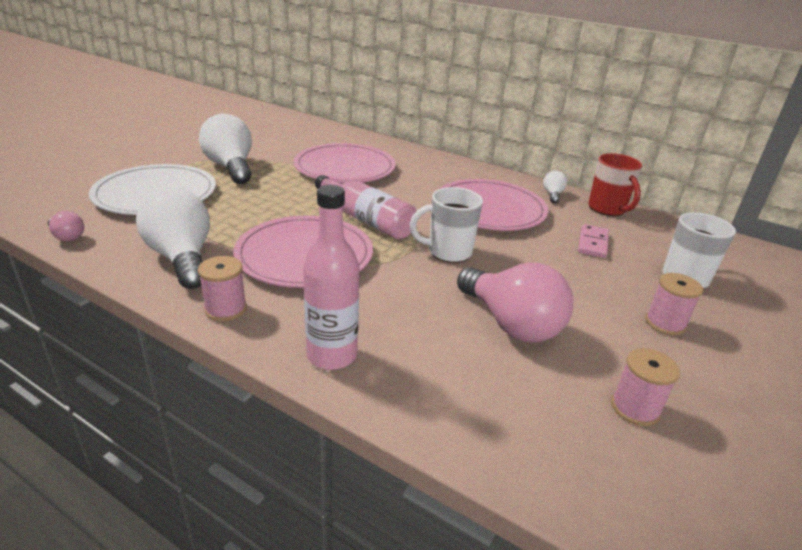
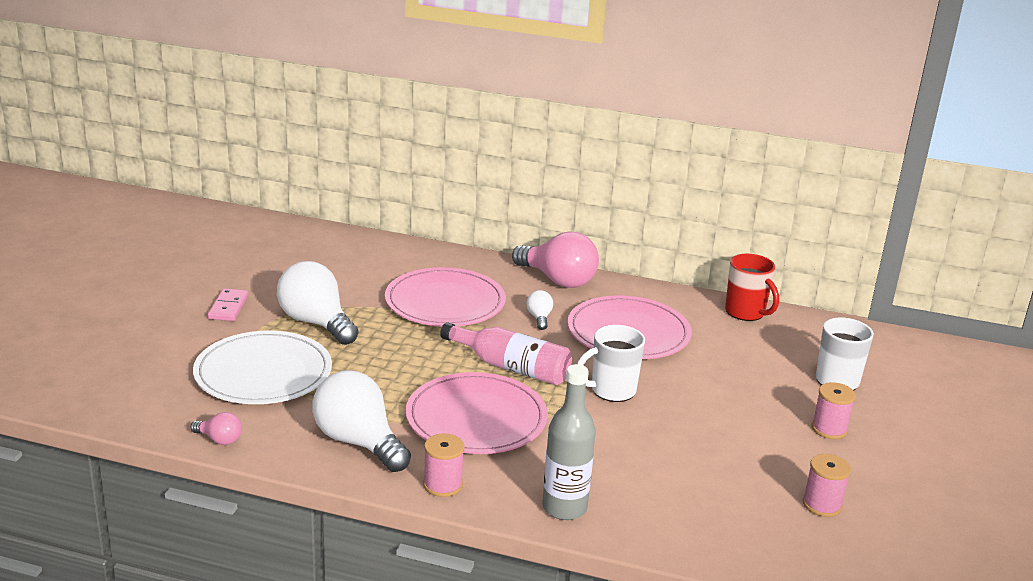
camera: 15 degrees left, 5 degrees down
(332, 355) = (564, 508): pink bottle -> grey bottle
(511, 324) = (701, 453): pink light bulb -> pink light bulb (558, 280)
(552, 195) = (685, 303): white light bulb -> white light bulb (539, 318)
(592, 243) = (744, 357): pink domino -> pink domino (228, 307)

